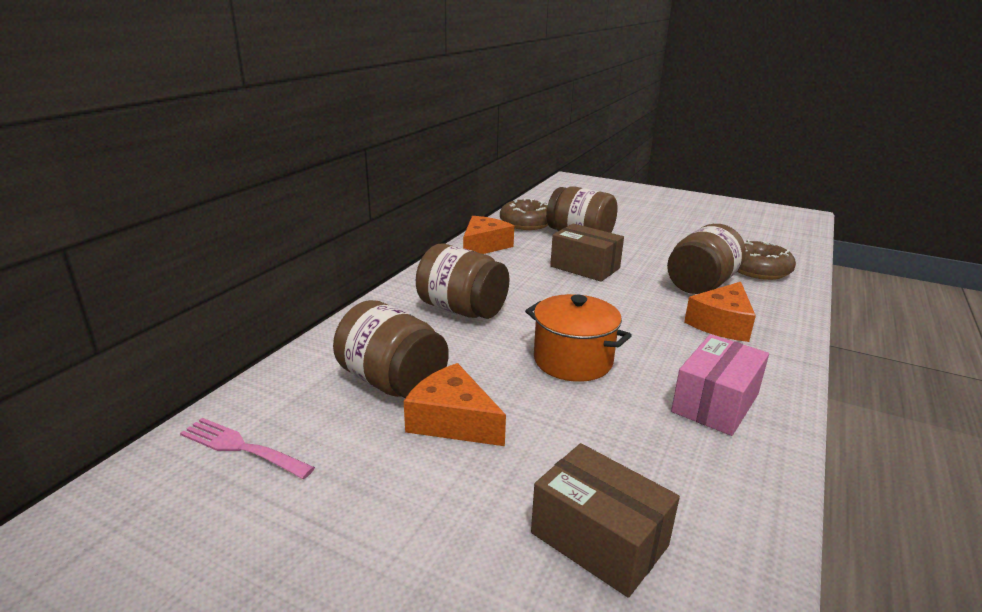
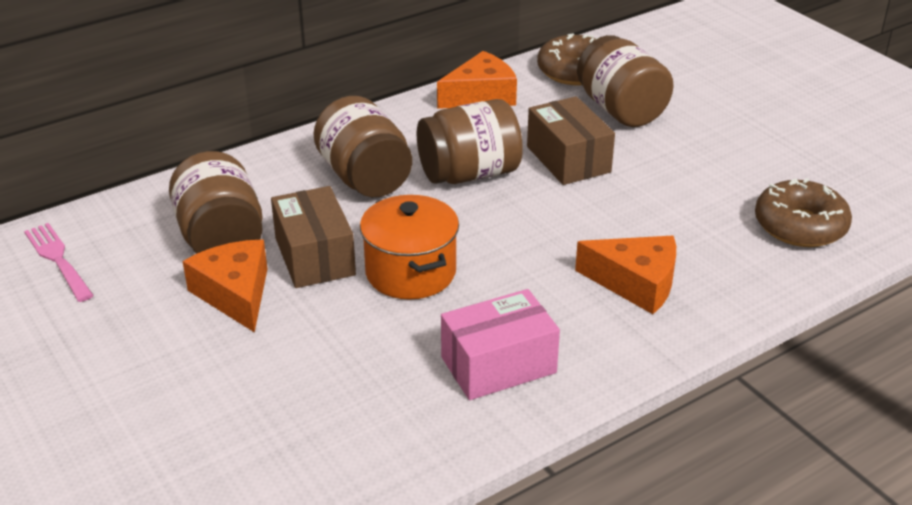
camera: 30 degrees right, 10 degrees up
(599, 539) = (245, 432): brown box -> brown box (315, 256)
(700, 285) = (685, 225): brown jar -> brown jar (469, 174)
(721, 324) = (636, 283): orange cheese -> orange cheese turned 135 degrees counterclockwise

